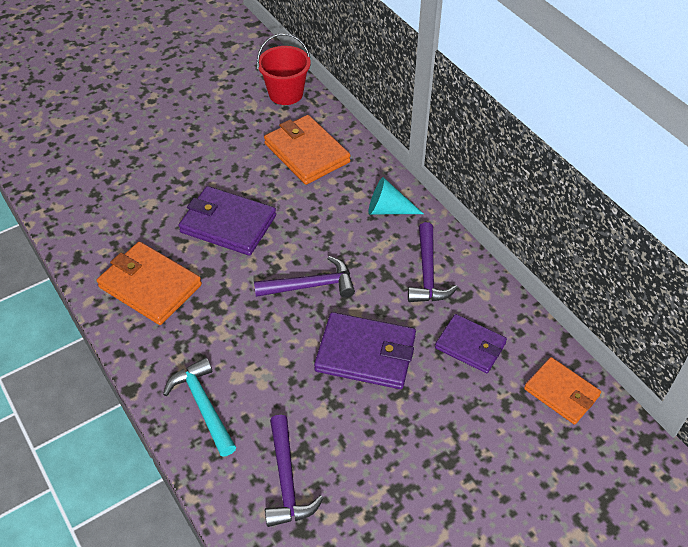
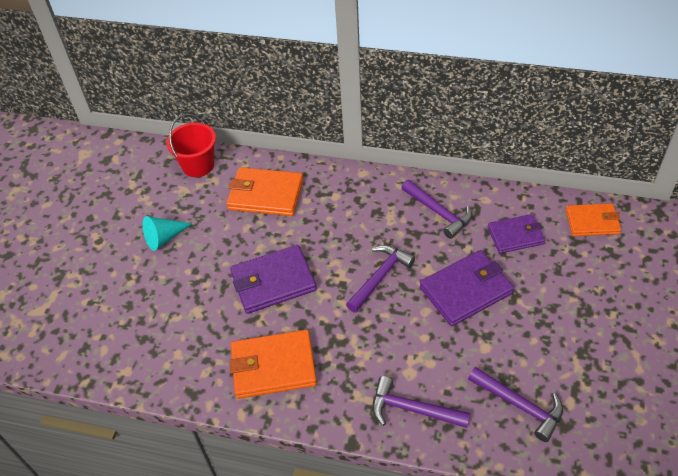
camera: 40 degrees left, 0 degrees up
(203, 405) = (412, 409): turquoise hammer -> purple hammer
(388, 209) = (366, 192): turquoise cone -> turquoise cone (164, 238)

